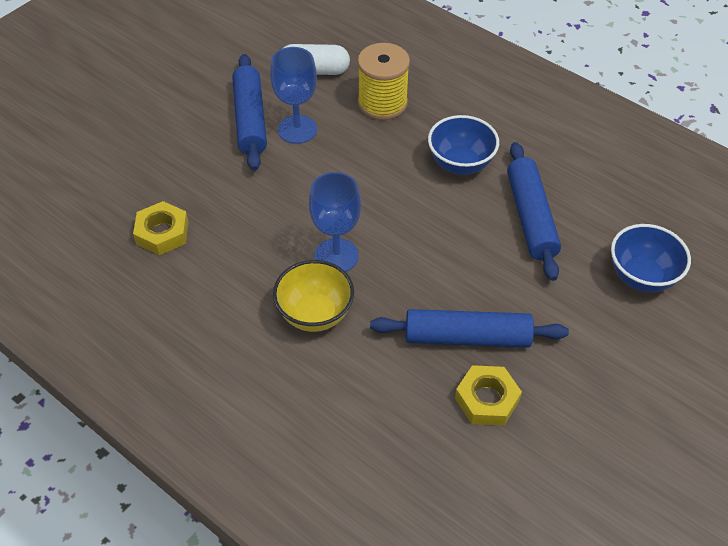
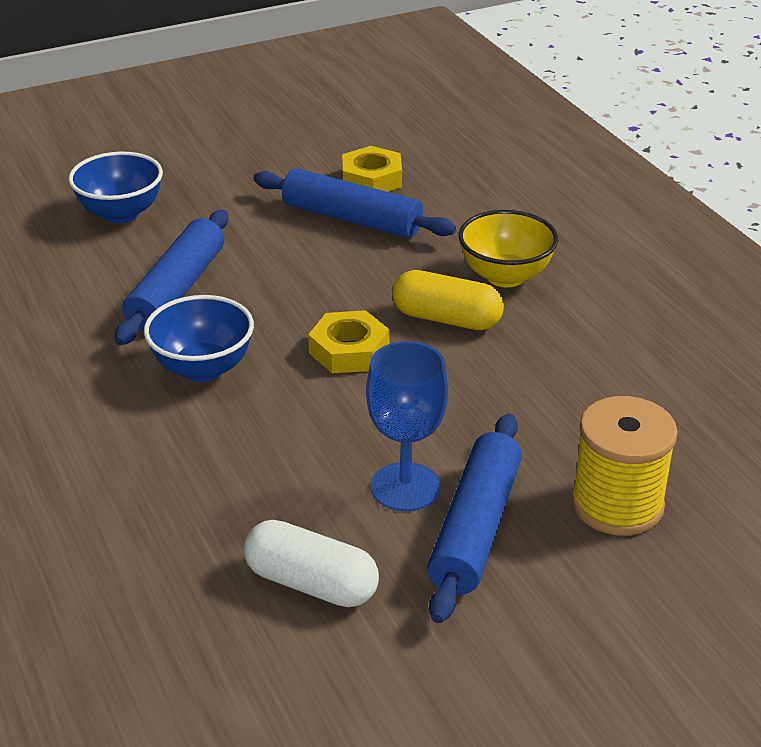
camera: 155 degrees left, 15 degrees down
(162, 233) = (672, 405): yellow nut -> yellow nut (349, 350)
(336, 256) = (446, 319): blue goblet -> yellow capsule
(382, 103) = (239, 486): yellow spool -> yellow spool (617, 504)

